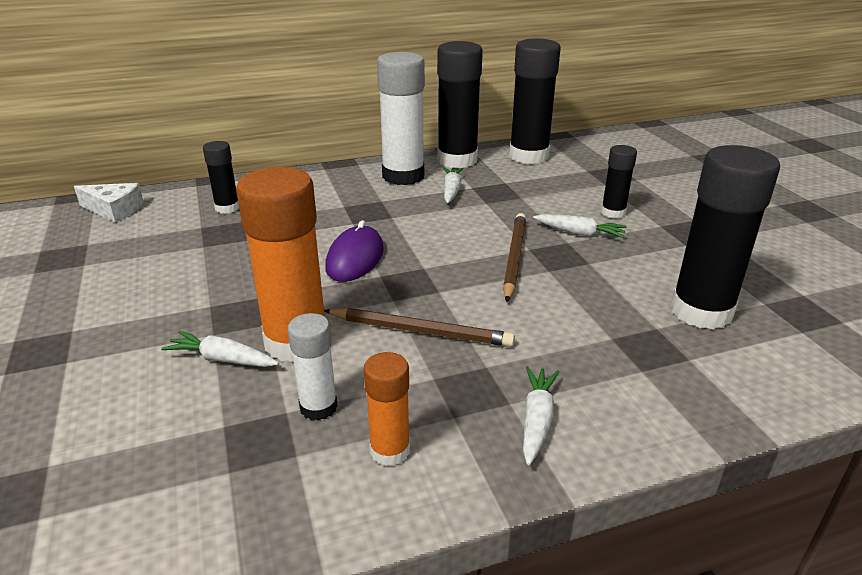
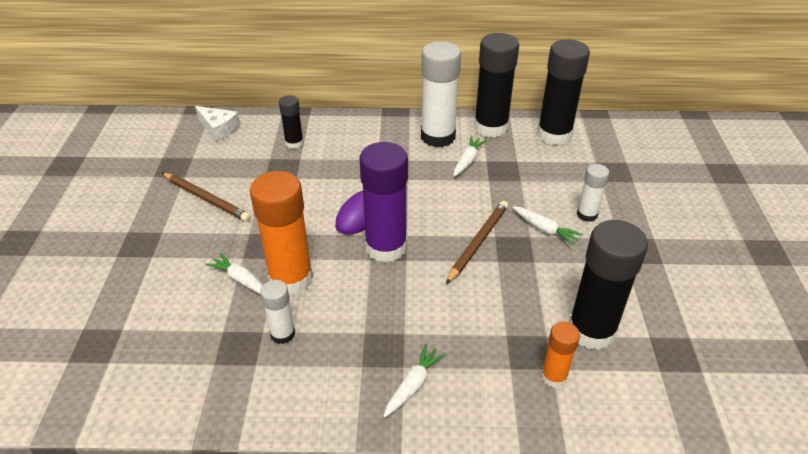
camera: 20 degrees right, 10 degrees up
(390, 451) = (310, 379): orange glue stick -> orange glue stick (553, 376)
(406, 284) = (386, 247): none -> purple glue stick
(420, 331) = (375, 291): brown pencil -> brown pencil (206, 198)
(613, 213) = (587, 214): black glue stick -> white glue stick

